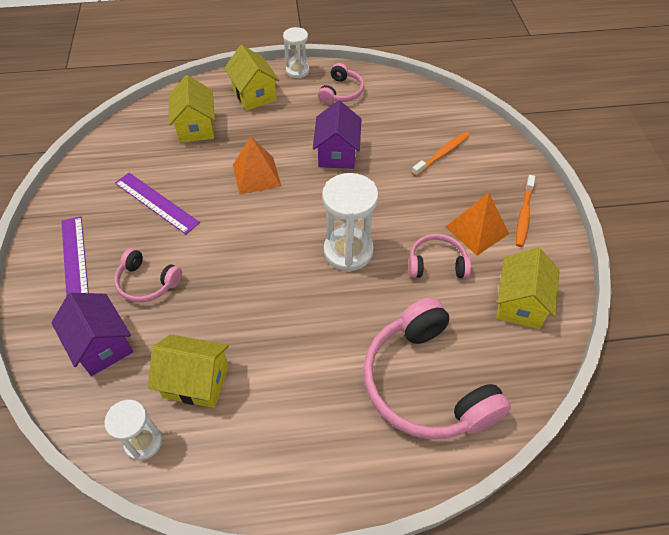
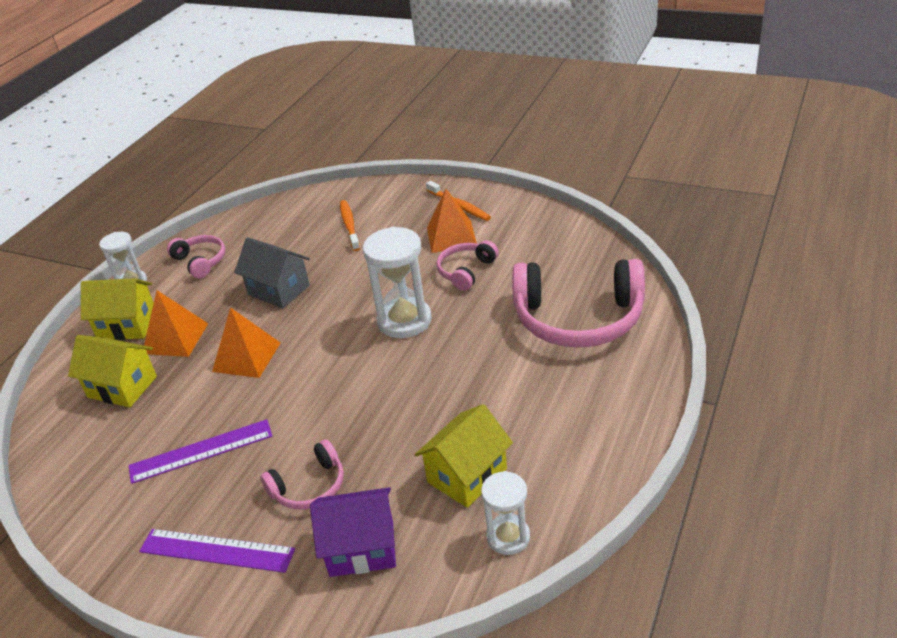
camera: 55 degrees left, 15 degrees down
(255, 126) = (175, 338): none -> orange pyramid
(337, 153) = (279, 290): purple house -> grey house
(520, 303) = (542, 240): yellow house -> none

